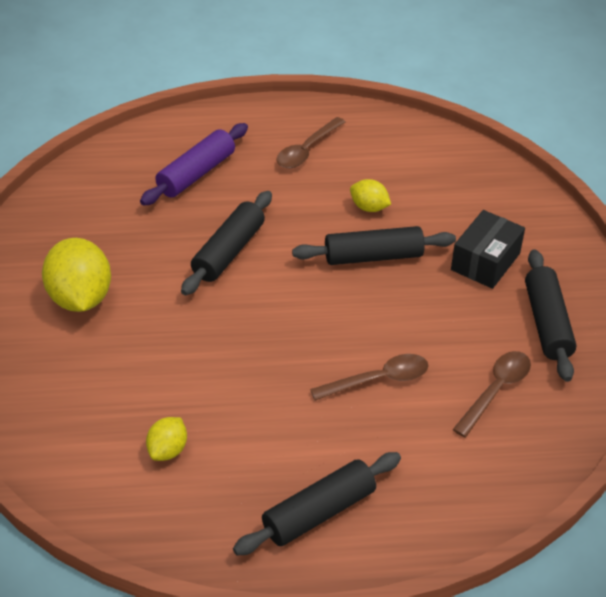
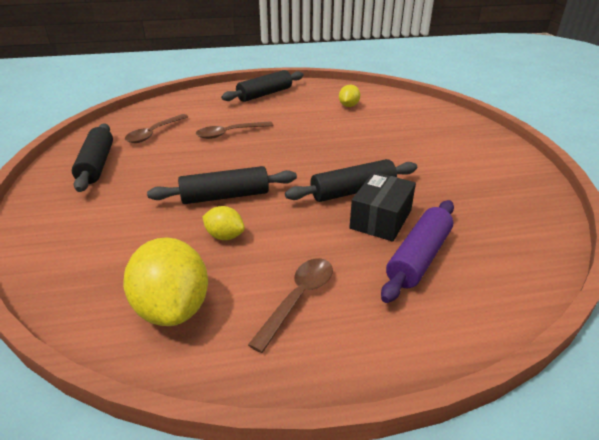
camera: 175 degrees right, 10 degrees down
(80, 298) = (450, 157): yellow lemon -> yellow lemon (173, 308)
(228, 252) = (353, 191): black rolling pin -> black rolling pin turned 45 degrees clockwise
(485, 261) = (124, 199): black box -> black box (381, 219)

